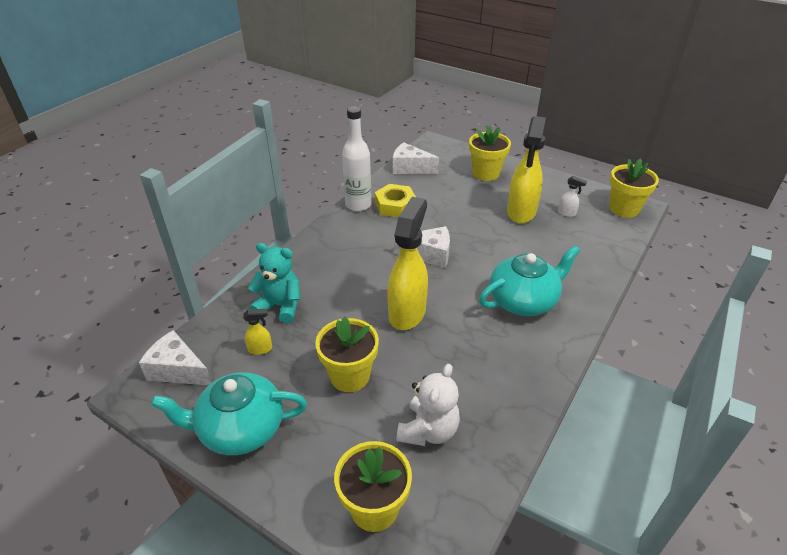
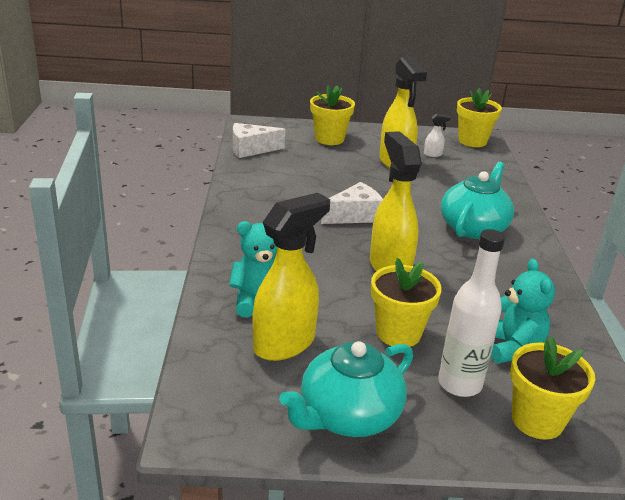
camera: 35 degrees left, 10 degrees down
(178, 370) = (216, 394): white cheese -> none
(260, 349) = (285, 343): yellow spray bottle -> yellow spray bottle, size x2.41
(358, 205) = (235, 192): white bottle -> white bottle (459, 384)
(395, 205) = (274, 184): yellow nut -> none
(428, 430) = (511, 347): white teddy bear -> turquoise teddy bear

